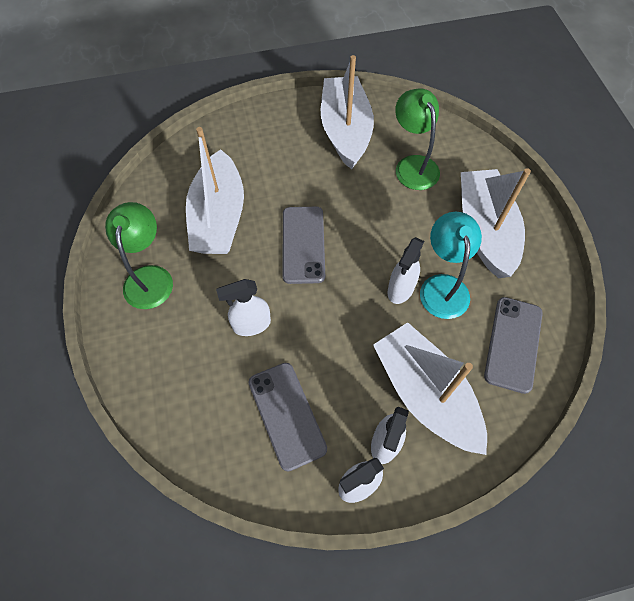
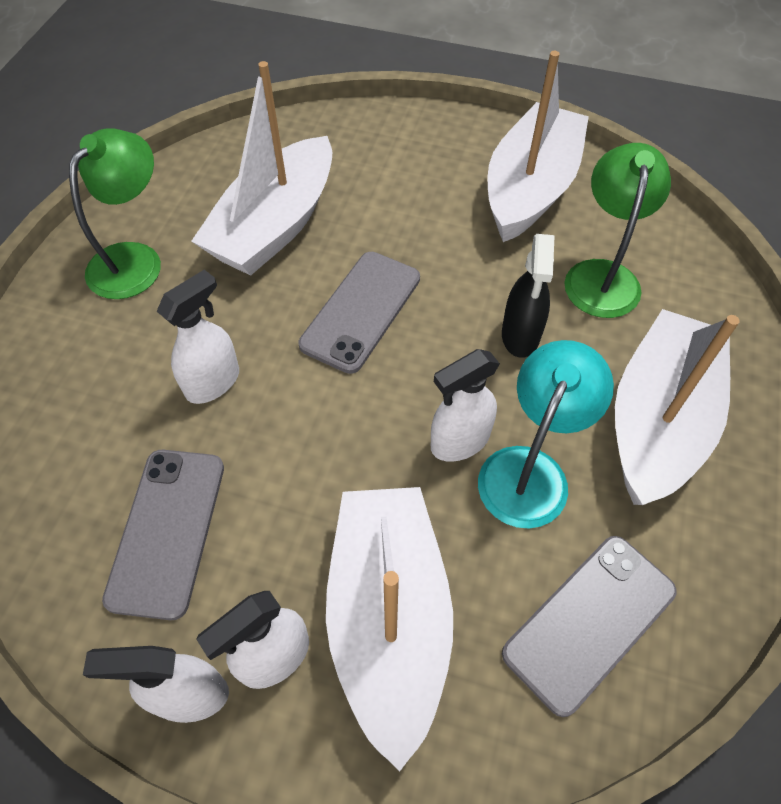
camera: 30 degrees right, 5 degrees down
(251, 324) = (213, 382): white spray bottle -> white spray bottle turned 120 degrees clockwise
(394, 218) = (520, 335): none -> black spray bottle

